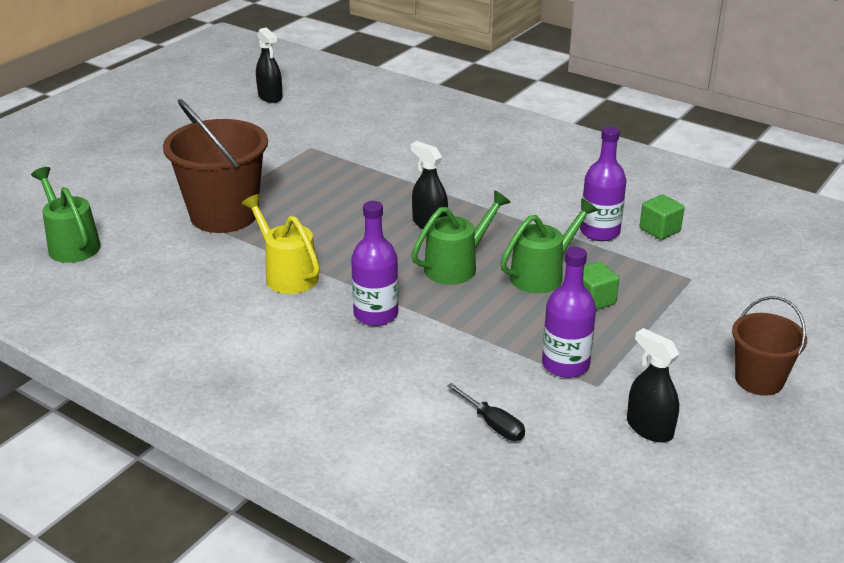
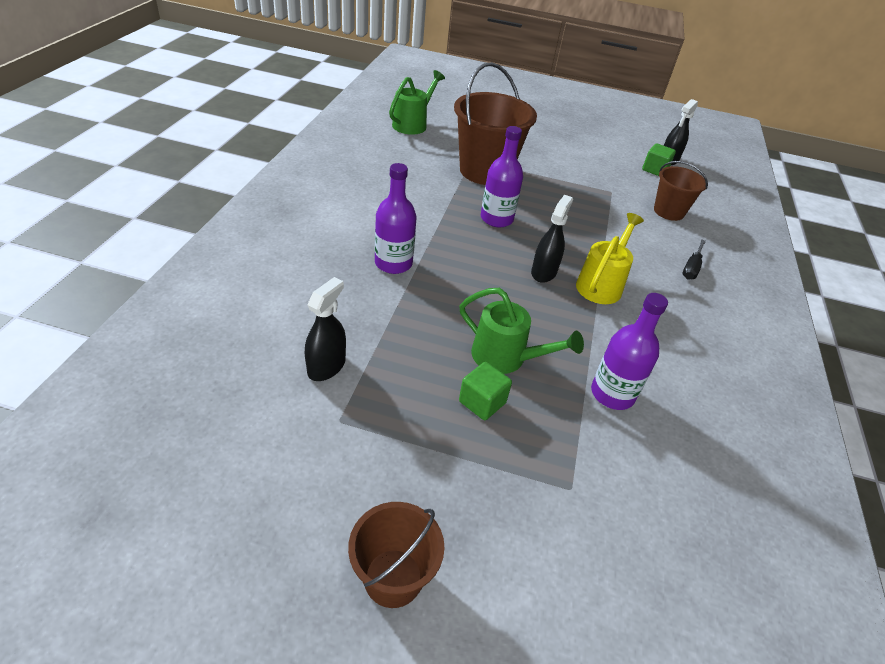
camera: 65 degrees right, 10 degrees up
(286, 274) = (425, 211): yellow watering can -> yellow watering can (601, 284)
(363, 127) = (669, 211): none -> brown bucket
(457, 266) = (487, 298): green watering can -> none
(493, 424) = (263, 353): black screwdriver -> black screwdriver (691, 268)
(565, 365) = (364, 392): purple bottle -> purple bottle (496, 219)
(649, 428) = (279, 471): black spray bottle -> black spray bottle (326, 366)
(659, 230) = (654, 448): green cube -> green cube (655, 170)

